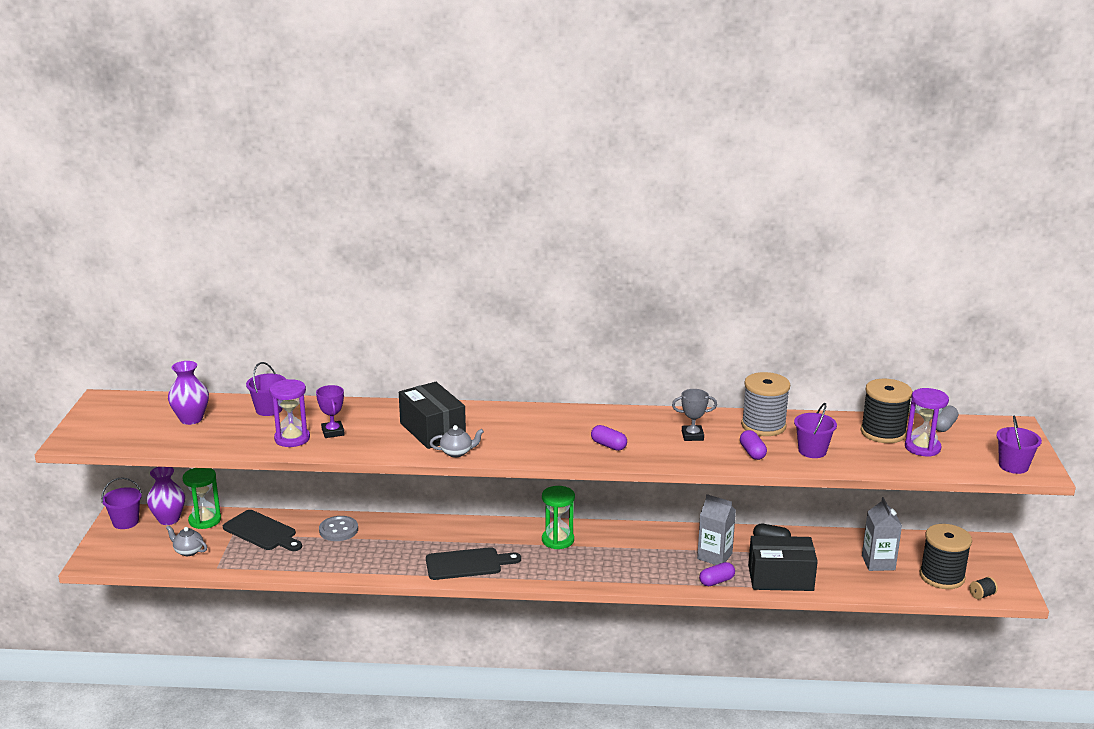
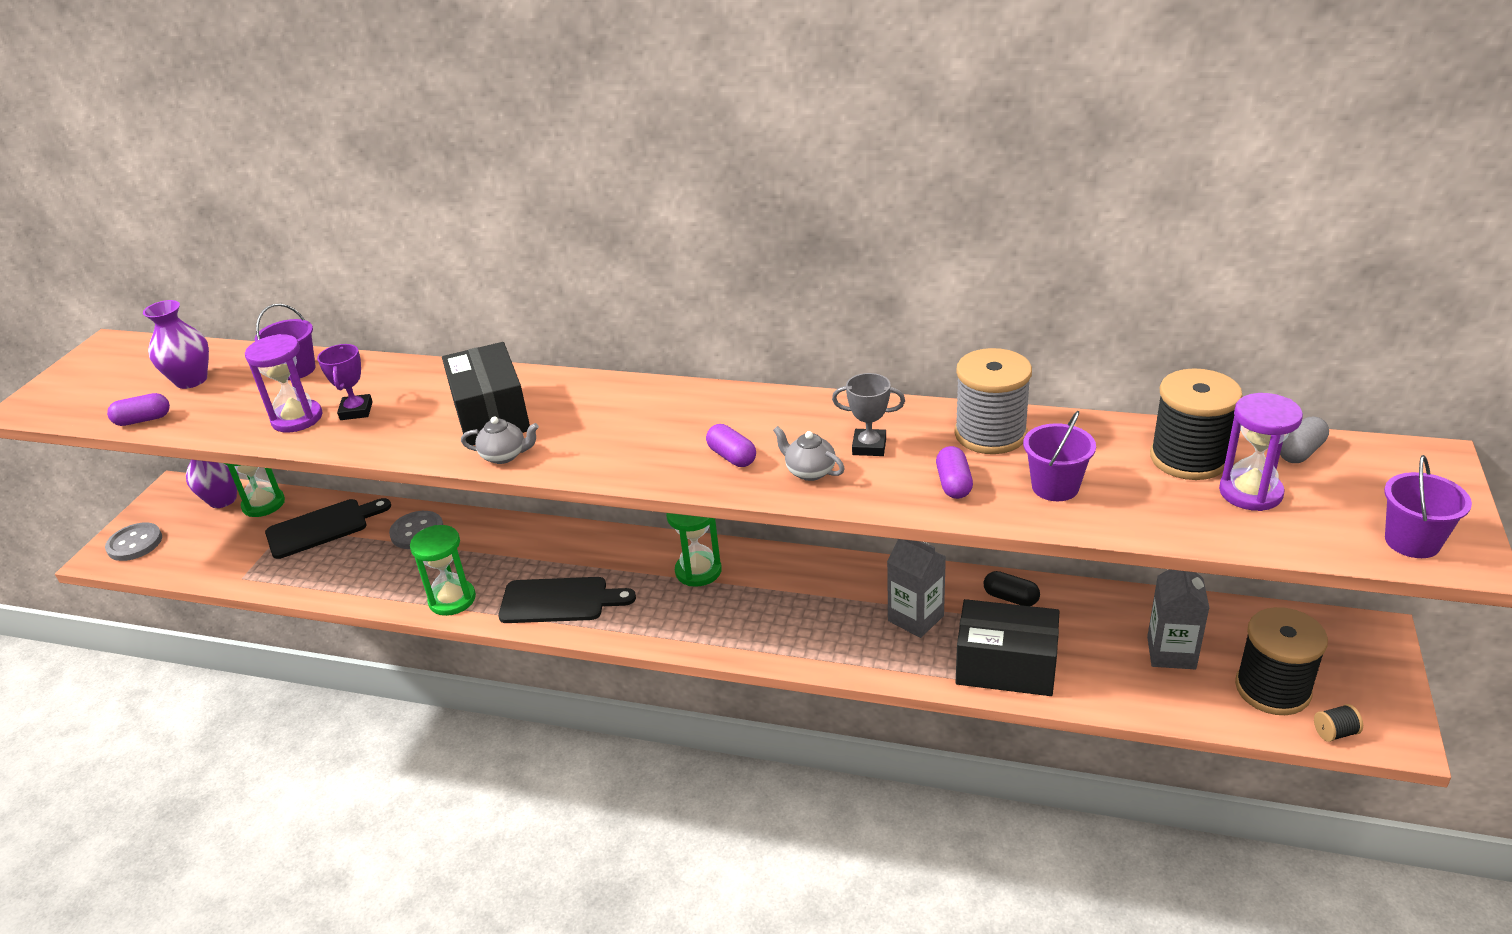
camera: 15 degrees right, 10 degrees up
(114, 552) = (135, 543): none -> grey button
(125, 522) = (171, 500): purple bucket -> none
(188, 551) = (220, 550): grey teapot -> grey teapot (809, 471)
(262, 532) = (322, 527): black cutting board -> black cutting board turned 75 degrees counterclockwise
(388, 569) = (452, 600): none -> green hourglass
(716, 581) = (904, 664): purple capsule -> purple capsule (143, 420)

